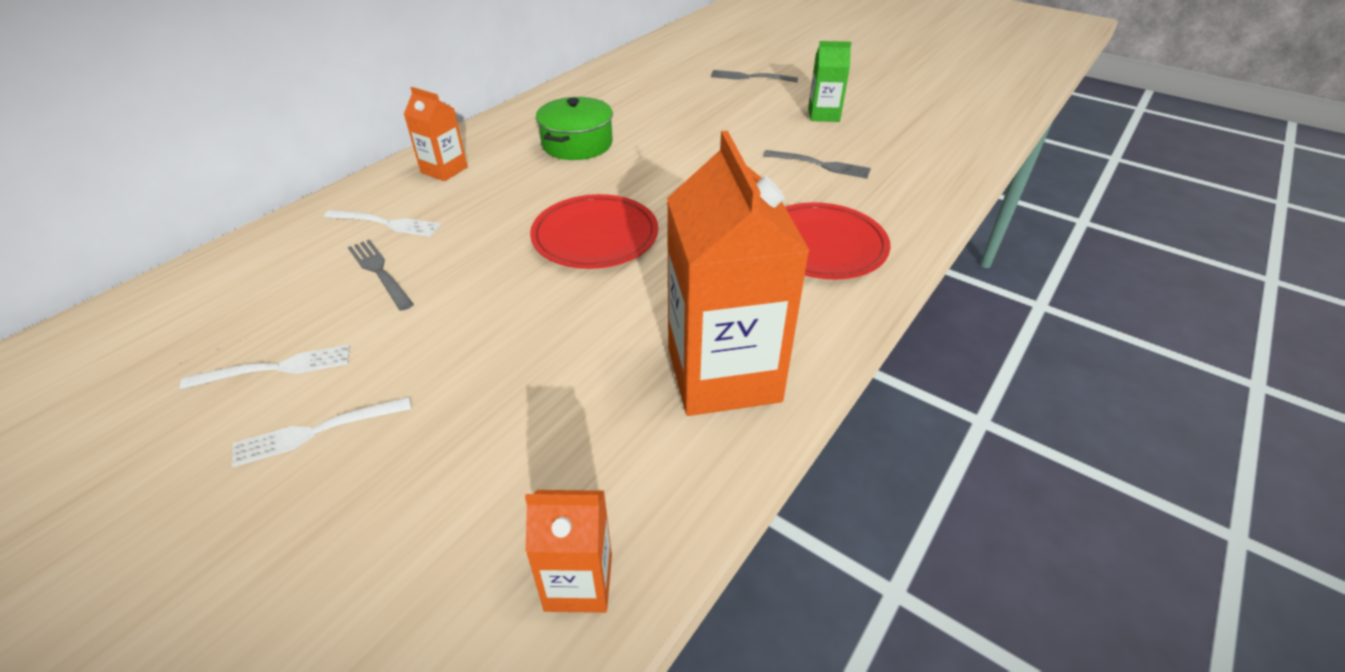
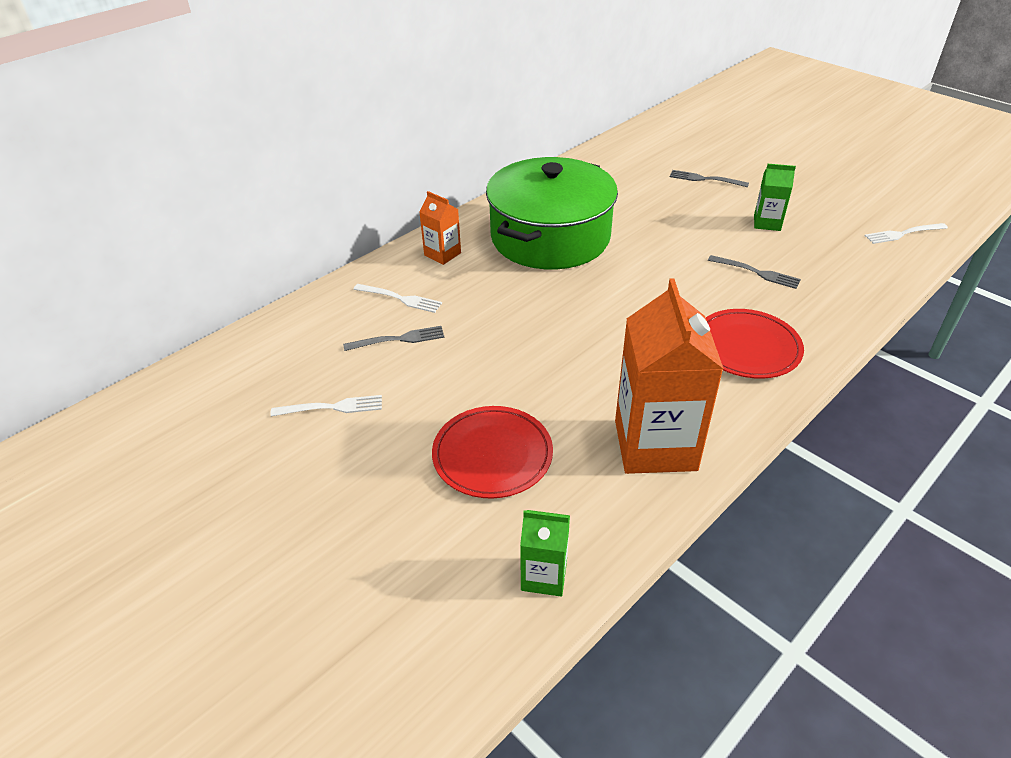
camera: 10 degrees right, 0 degrees up
(317, 431) = (365, 456): white fork -> white fork (903, 234)
(379, 272) = (398, 339): grey fork -> grey fork turned 105 degrees clockwise
(577, 144) = (550, 237): green pot -> green pot, size x2.02
(578, 582) = (544, 576): orange carton -> green carton
(595, 236) = (562, 323): red plate -> red plate (492, 455)

